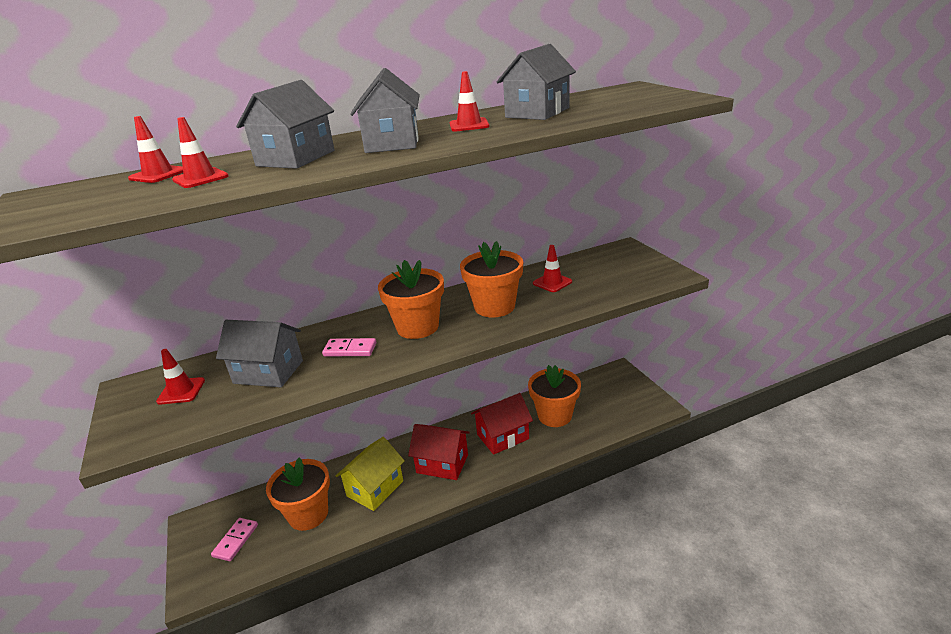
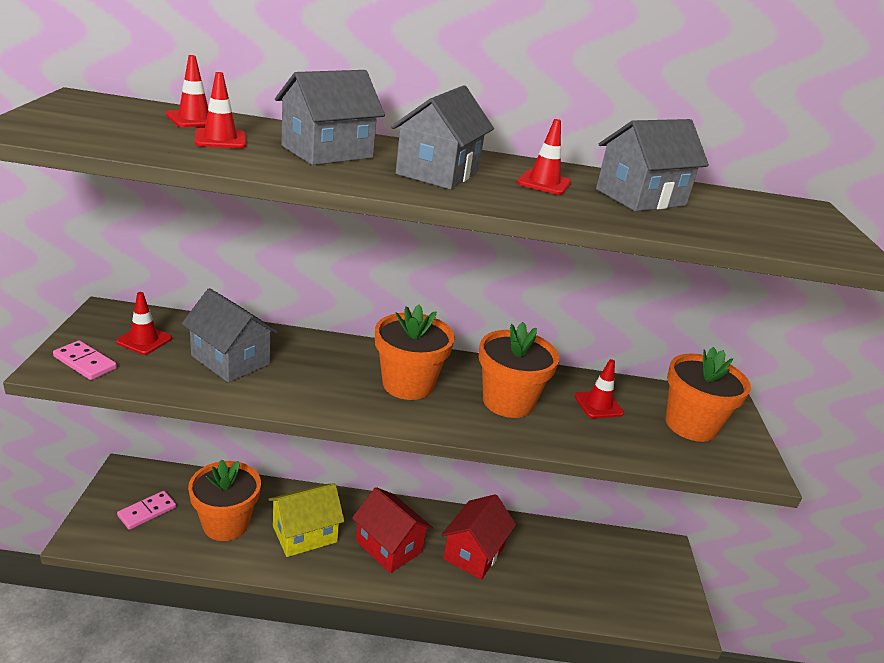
camera: 20 degrees right, 0 degrees up
(350, 350) = (322, 375): pink domino -> pink domino (85, 363)
(503, 436) = (474, 553): red house -> red house turned 60 degrees counterclockwise
(554, 415) = (550, 561): orange flower pot -> orange flower pot (690, 425)

